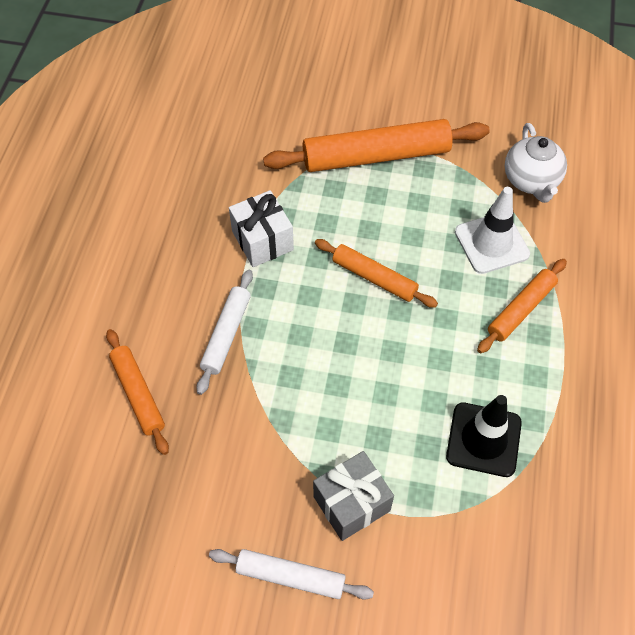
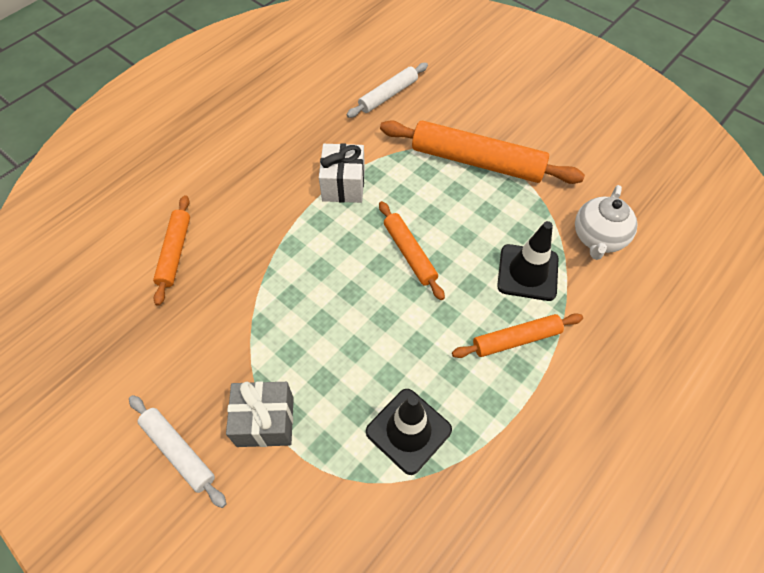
camera: 30 degrees right, 0 degrees up
(226, 334) = (267, 241): white rolling pin -> white rolling pin (388, 95)
(491, 243) = (527, 272): white traffic cone -> black traffic cone

